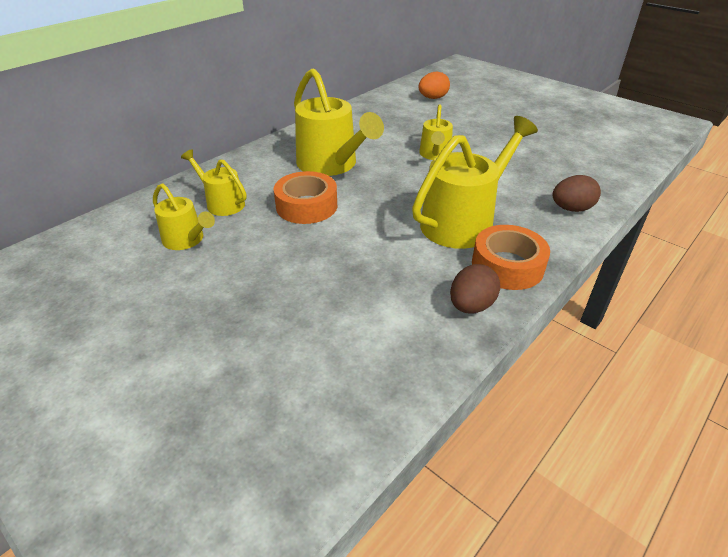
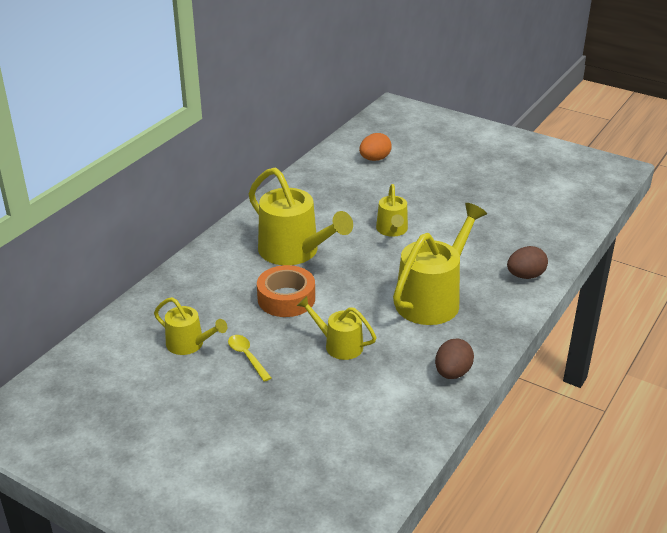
camera: 10 degrees left, 5 degrees down
(222, 203) = (205, 304): yellow watering can -> yellow watering can (339, 345)
(241, 259) = (247, 357): none -> yellow spoon
(507, 266) = (476, 336): orange tape -> none

